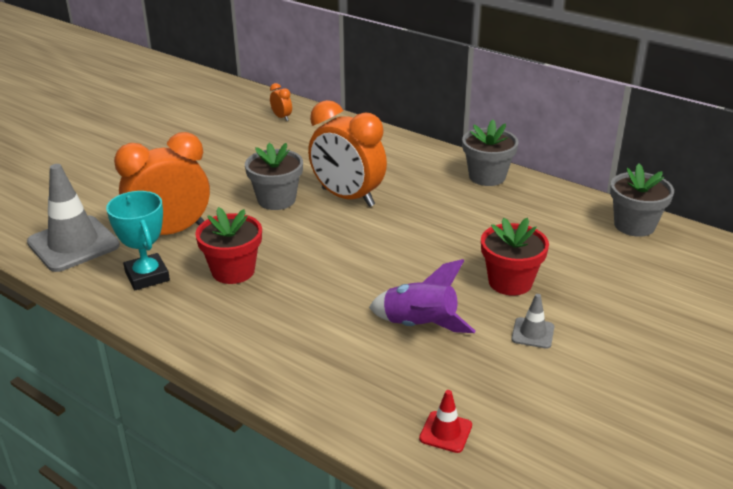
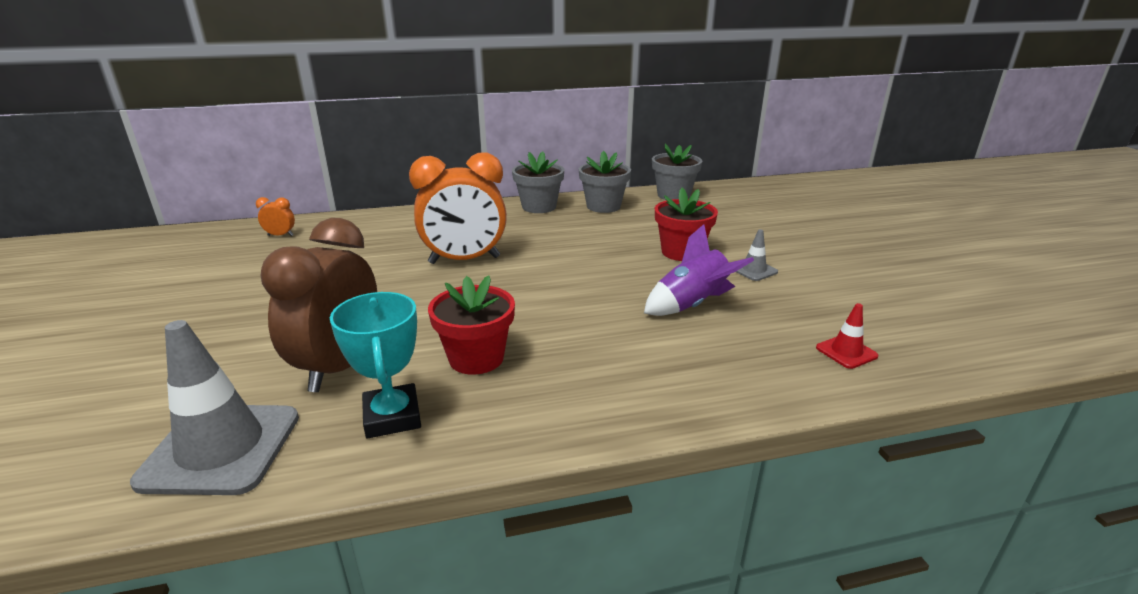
camera: 50 degrees left, 5 degrees down
(147, 276) = (392, 417): turquoise trophy -> turquoise trophy turned 60 degrees clockwise
(171, 232) = (339, 366): orange clock -> brown clock
(276, 200) = (403, 290): grey flower pot -> grey flower pot (603, 206)

